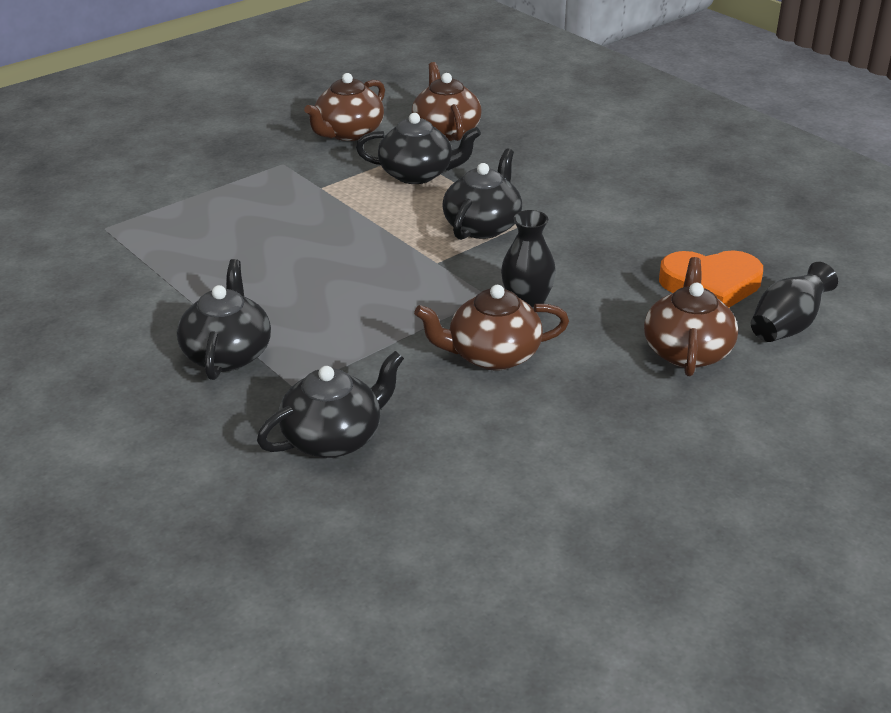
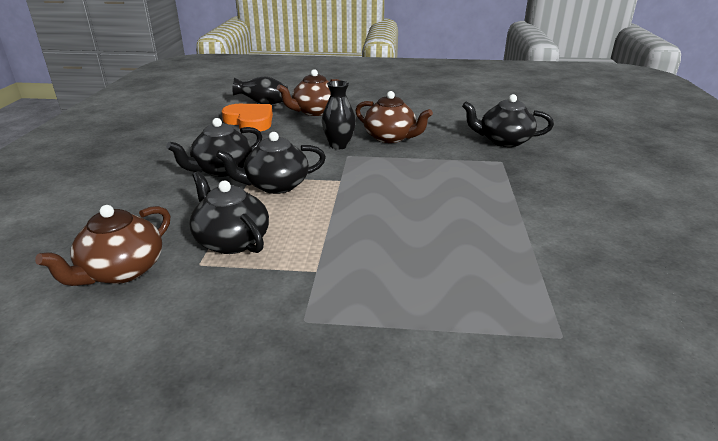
camera: 135 degrees left, 5 degrees down
(227, 354) = (525, 188): black teapot -> black teapot (222, 170)
(348, 133) = (184, 325): brown teapot -> none

